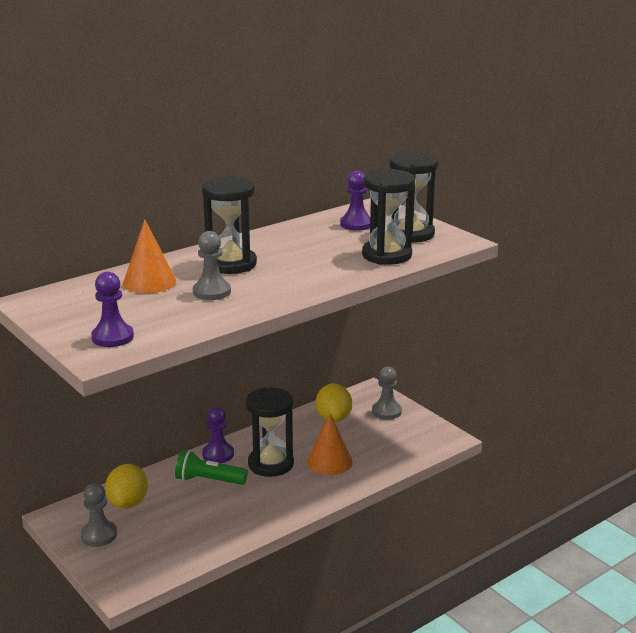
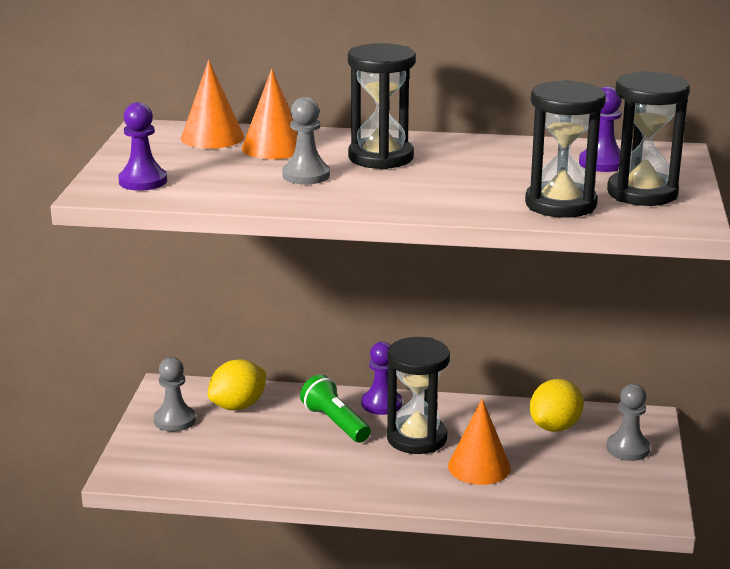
camera: 45 degrees right, 0 degrees up
(90, 290) = (212, 137): none -> orange cone

